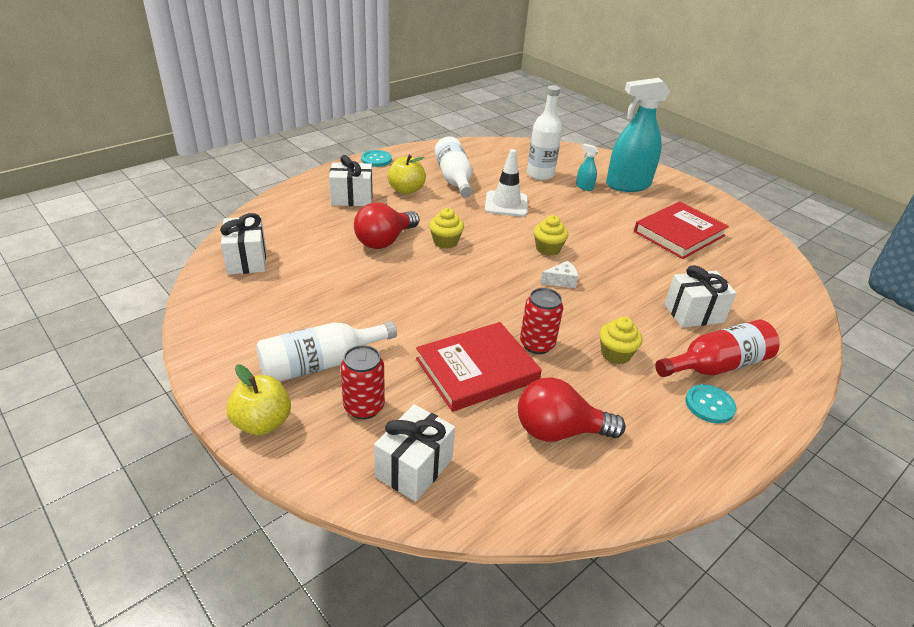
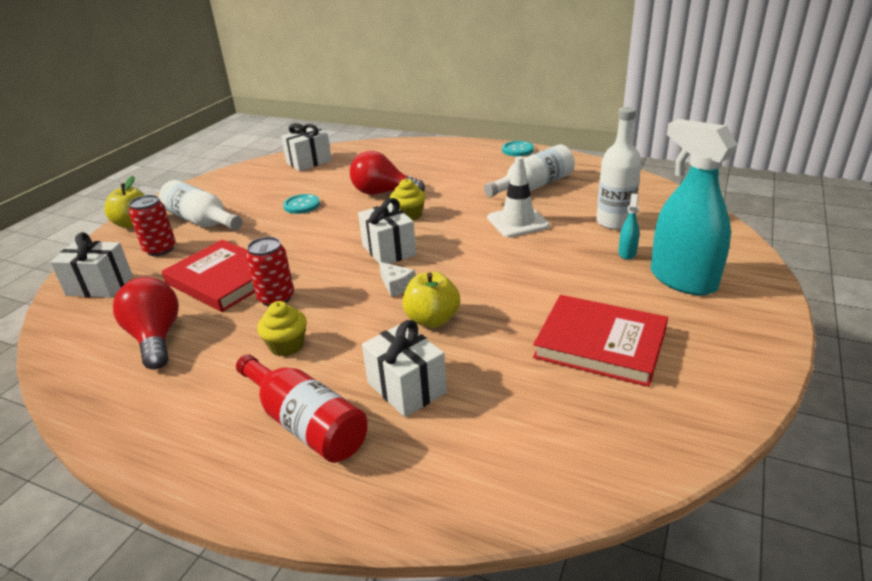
camera: 70 degrees right, 5 degrees down
(352, 198) = (436, 162): white gift -> white gift (388, 250)
(406, 190) = (479, 175): yellow apple -> yellow apple (432, 319)
(548, 249) = (453, 264): yellow cupcake -> none
(709, 405) = (227, 428): turquoise button -> turquoise button (301, 205)

